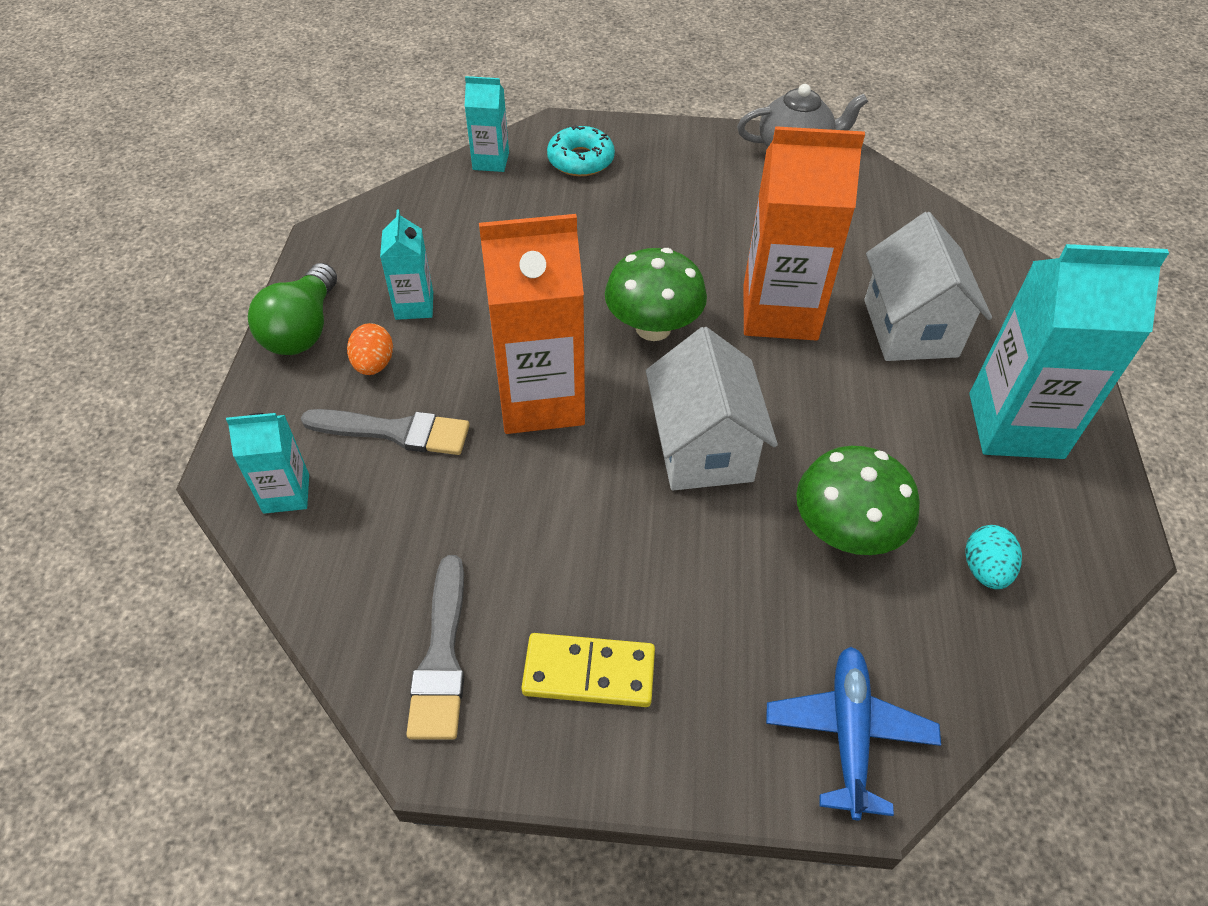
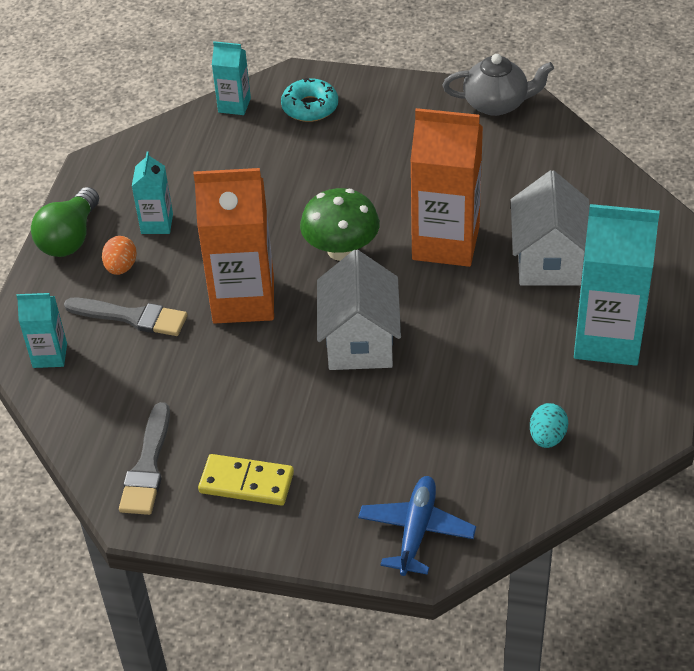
camera: 10 degrees right, 5 degrees down
(845, 532) = (451, 406): green mushroom -> none

